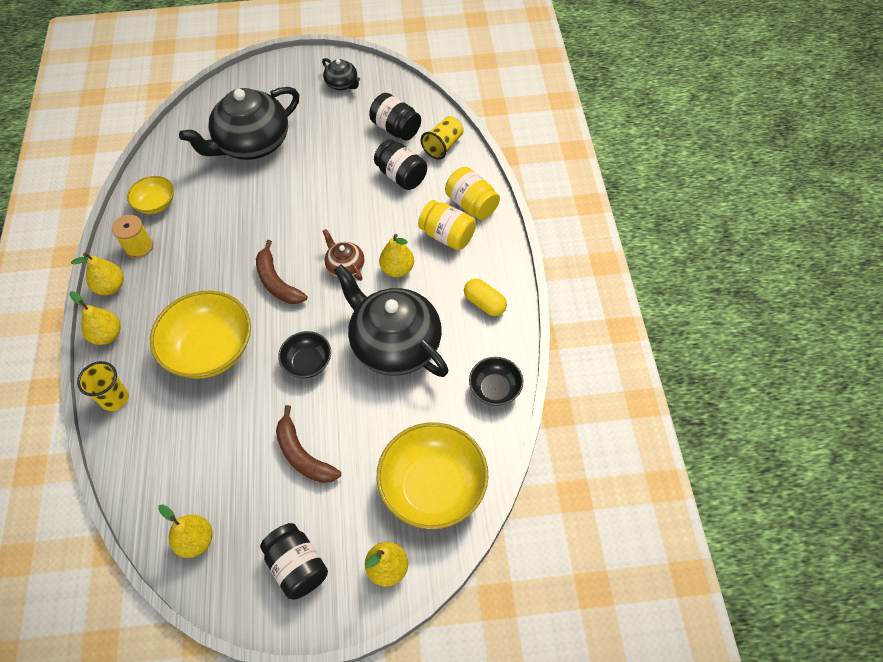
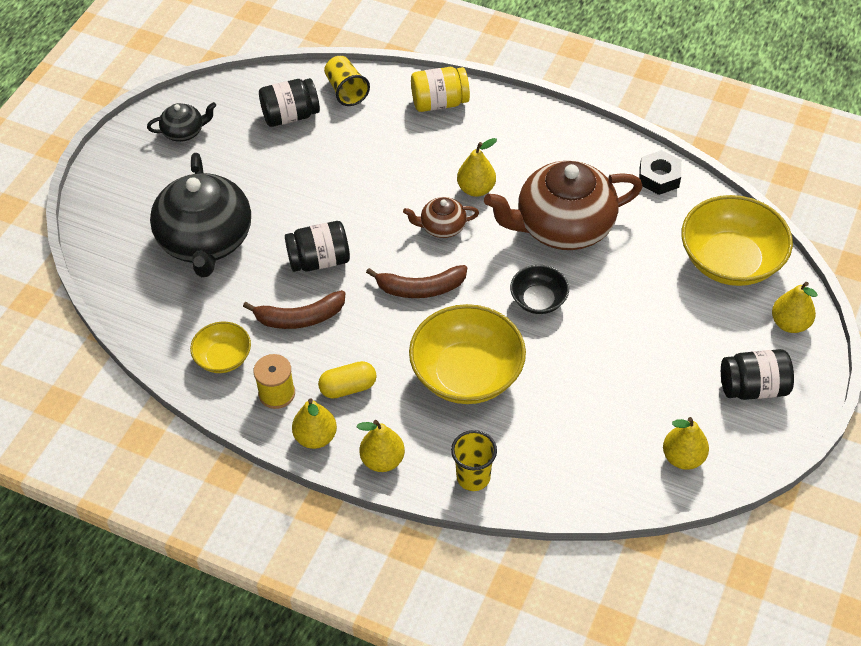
camera: 60 degrees left, 5 degrees down
(303, 455) = (641, 342): brown banana -> brown banana (300, 318)
(394, 344) = (563, 226): black teapot -> brown teapot
(401, 176) = (359, 138): black jar -> black jar (319, 260)
(447, 236) = (464, 136): yellow jar -> none
(484, 303) = (563, 144): yellow capsule -> yellow capsule (348, 387)
(495, 389) = (659, 177): black bowl -> black nut

